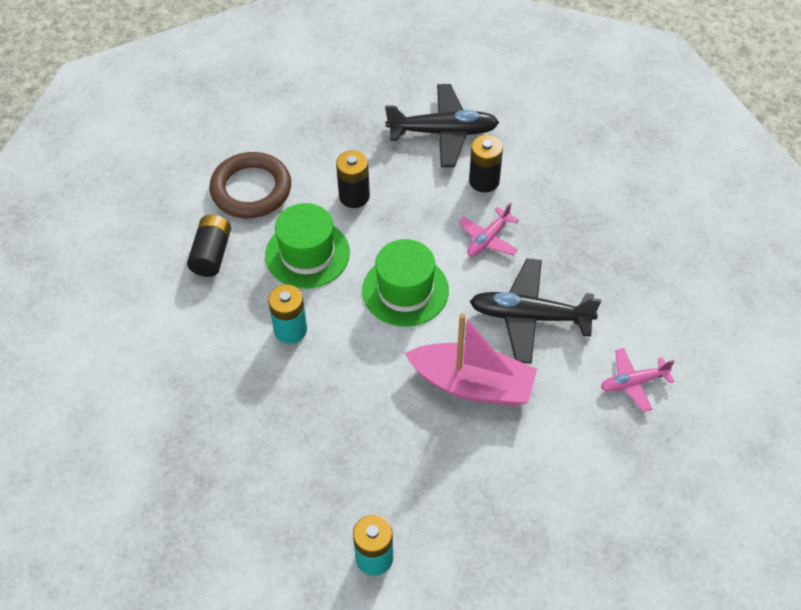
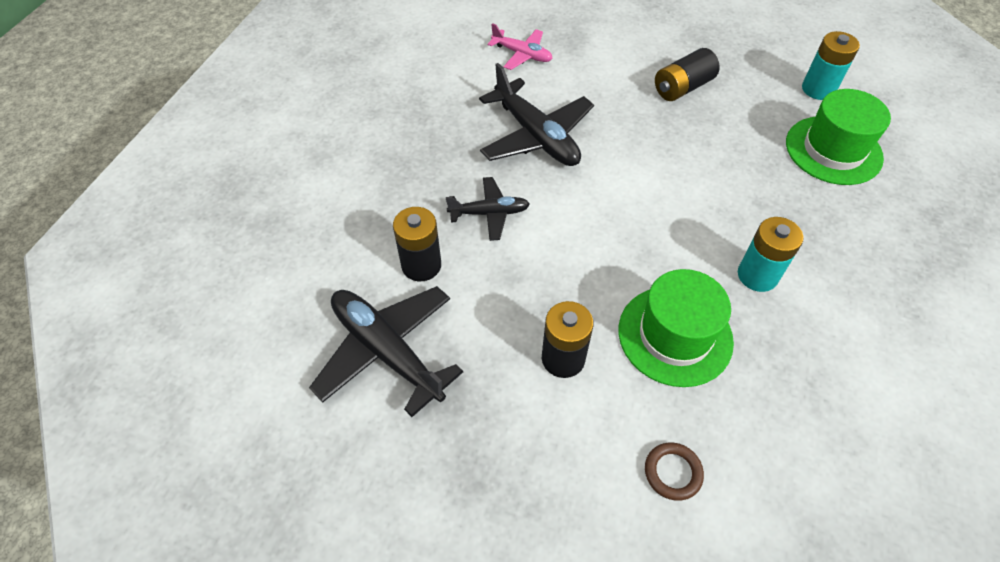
camera: 135 degrees left, 0 degrees up
(211, 254) = (786, 423): black battery -> black battery (682, 87)
(251, 189) = (672, 472): brown ring -> brown ring, size x0.45
(405, 290) = (613, 228): green hat -> green hat (833, 150)
(472, 384) = (637, 128): pink boat -> none
(488, 239) = (489, 213): pink plane -> black plane

